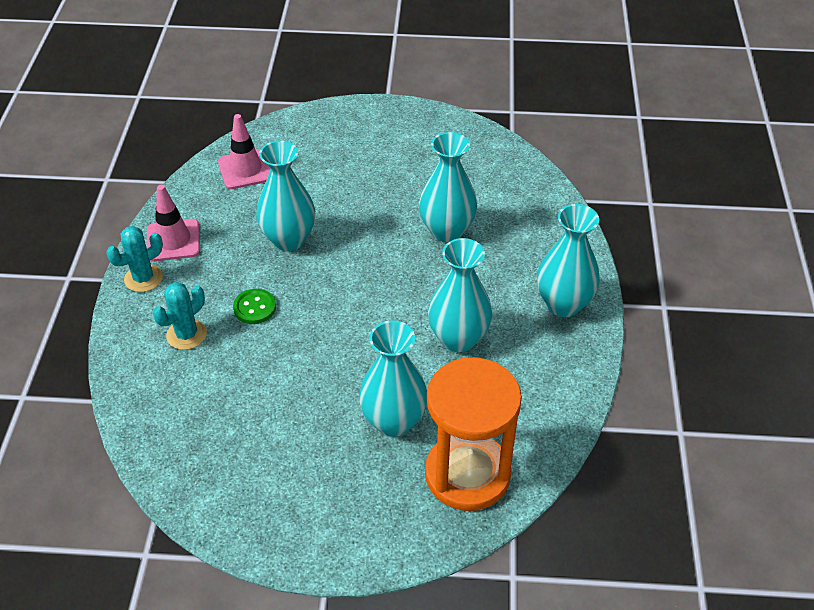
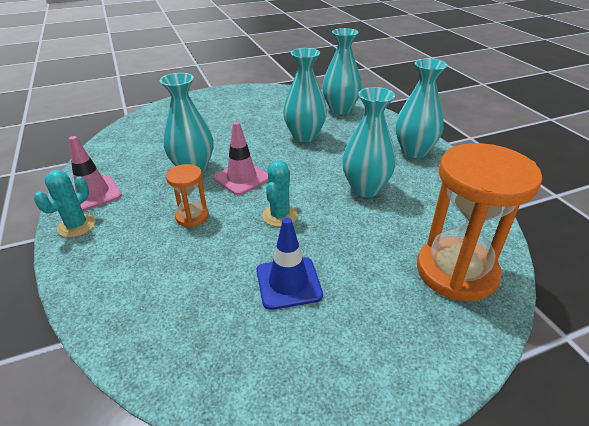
camera: 25 degrees left, 10 degrees down
(186, 334) = (140, 253): turquoise cactus -> turquoise cactus (280, 216)
(245, 169) = (133, 140): pink traffic cone -> pink traffic cone (242, 178)
(254, 308) = (192, 216): green button -> orange hourglass
(300, 420) = (288, 283): none -> blue traffic cone
(393, 421) = (366, 255): turquoise vase -> turquoise vase (340, 109)

